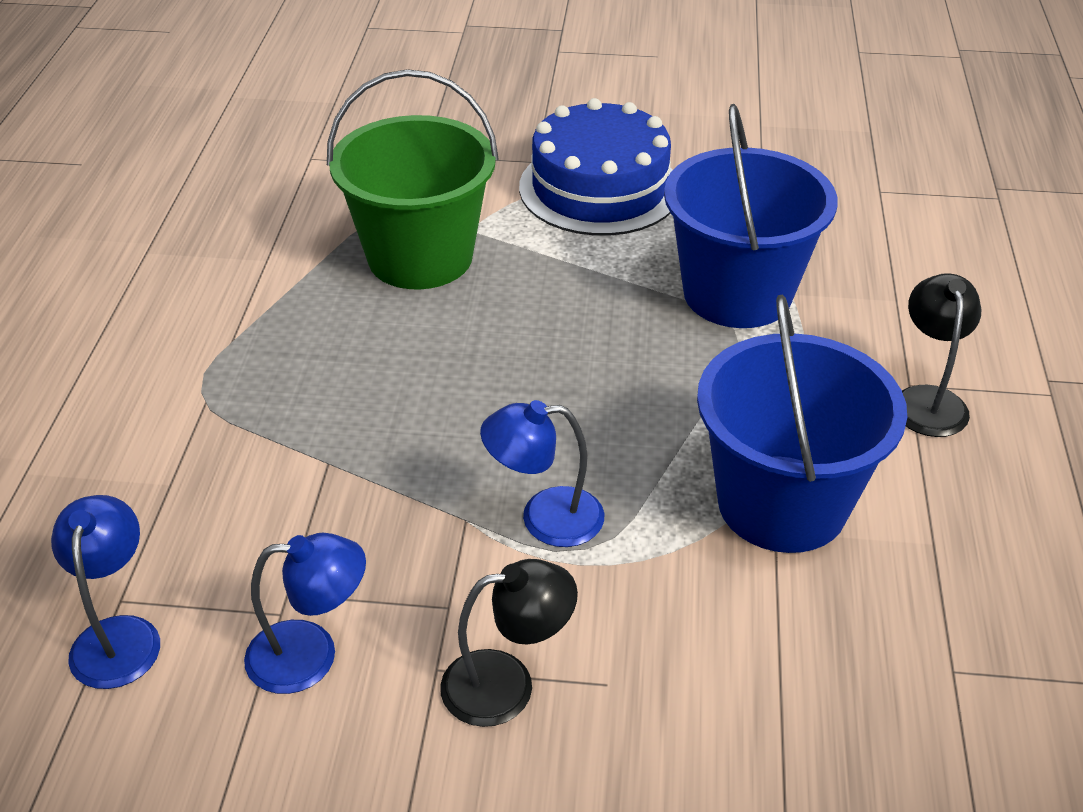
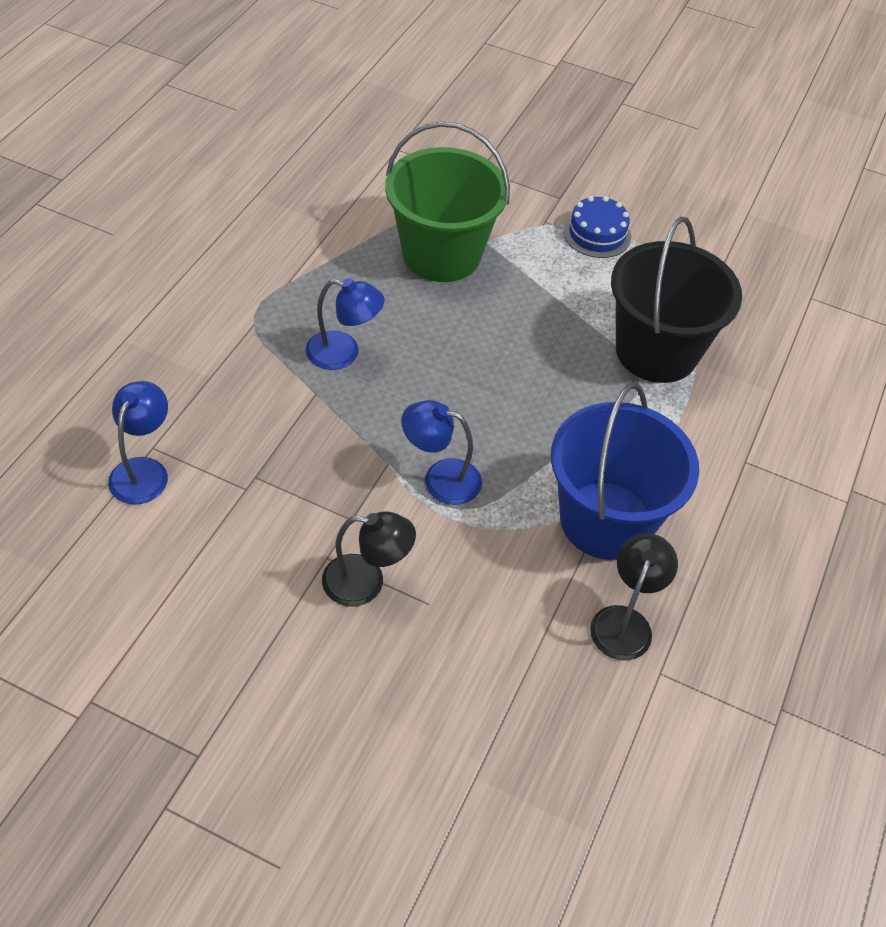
camera: 15 degrees right, 10 degrees up
(311, 655) = (254, 522): blue lamp -> blue lamp (343, 353)
(599, 188) = (597, 234): blue cake -> blue cake, size x0.54
(737, 293) = (656, 351): blue bucket -> black bucket
(928, 400) = (752, 477): black lamp -> black lamp (625, 621)

